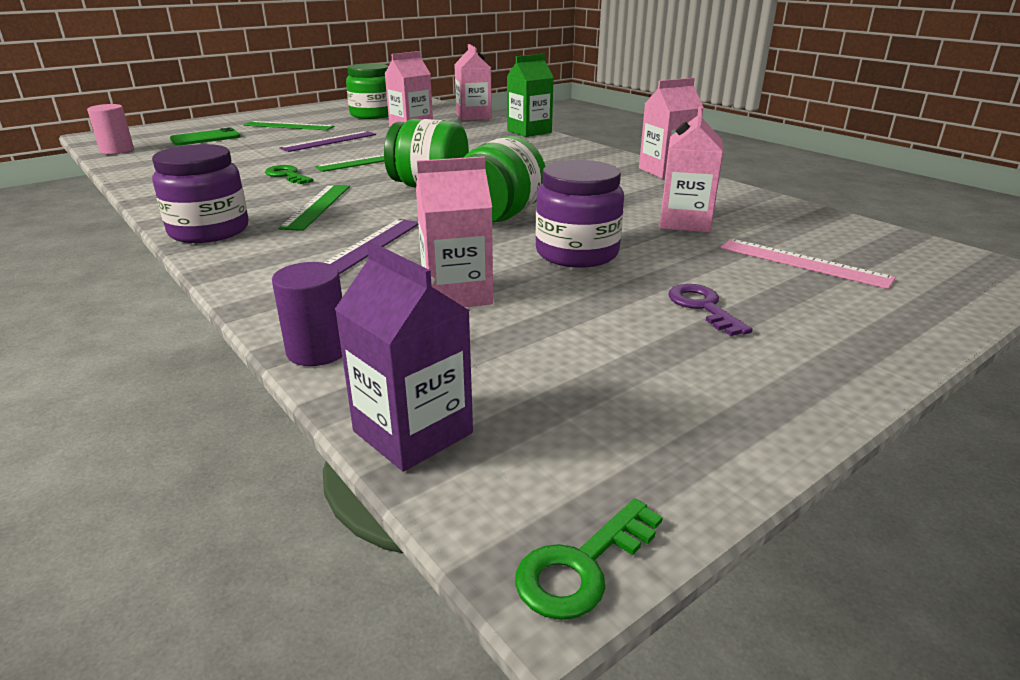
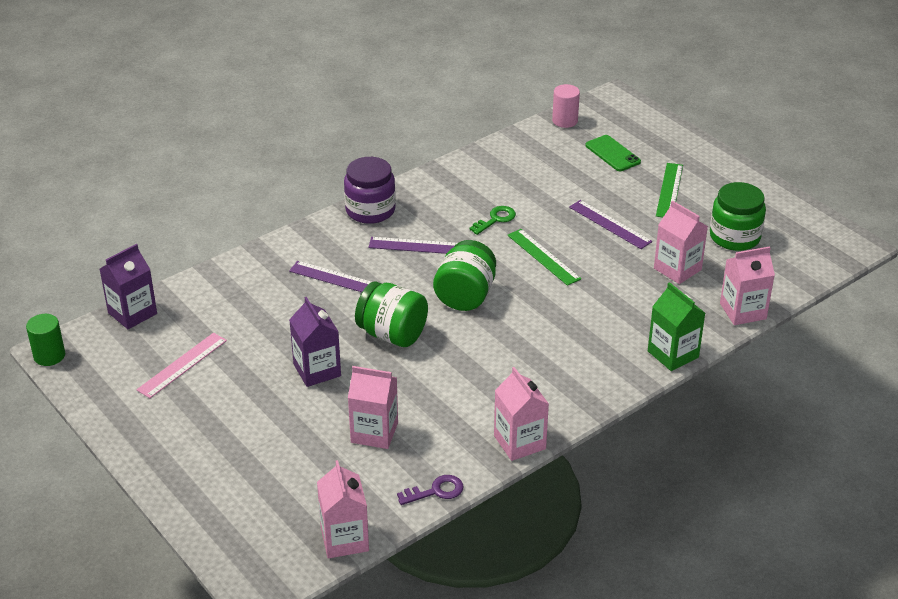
camera: 90 degrees right, 10 degrees up
(317, 206) = (418, 246): green ruler -> purple ruler
(318, 351) = (204, 278): purple cylinder -> none
(457, 294) = (261, 319): pink carton -> pink carton (344, 539)
(577, 253) = (317, 370): purple jar -> purple carton
(582, 566) = (49, 356): green key -> green cylinder
(703, 307) = (228, 417): purple key -> purple key (436, 491)
(803, 263) = (288, 479): pink ruler -> pink ruler (182, 365)

